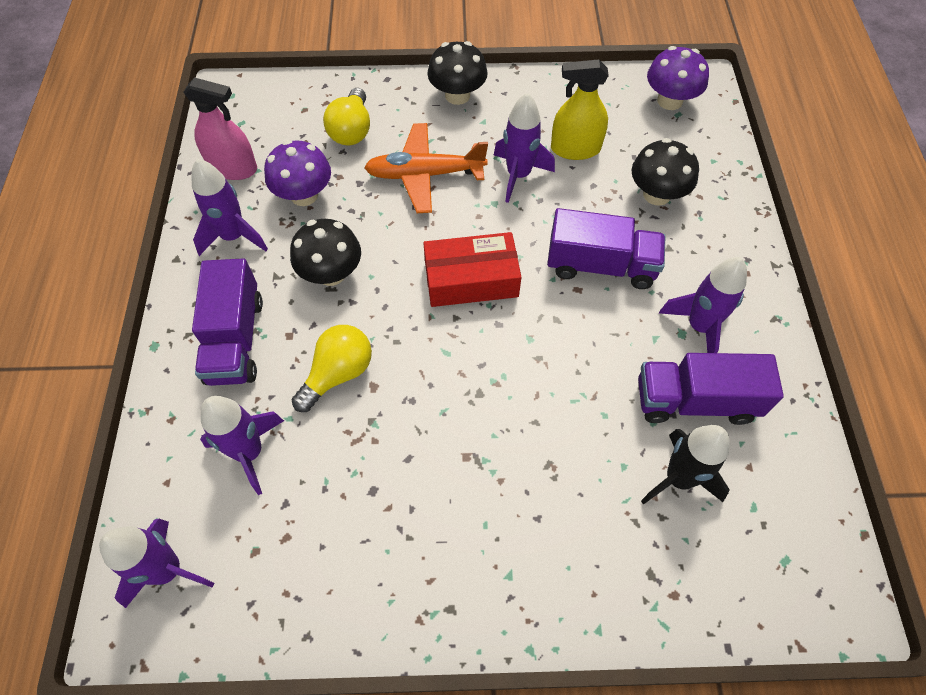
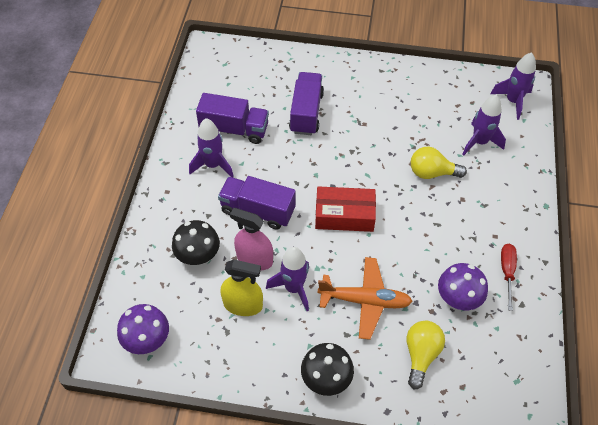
camera: 170 degrees left, 5 degrees down
(233, 168) = (516, 333): pink spray bottle -> pink spray bottle (254, 259)
(234, 236) = (507, 272): purple rocket -> red screwdriver
(235, 339) = (495, 201): purple truck -> purple truck (306, 113)
(331, 273) = (437, 234): black mushroom -> none
(338, 374) = (432, 173): yellow light bulb -> yellow light bulb turned 45 degrees clockwise
(678, 478) = (259, 99): black rocket -> none

